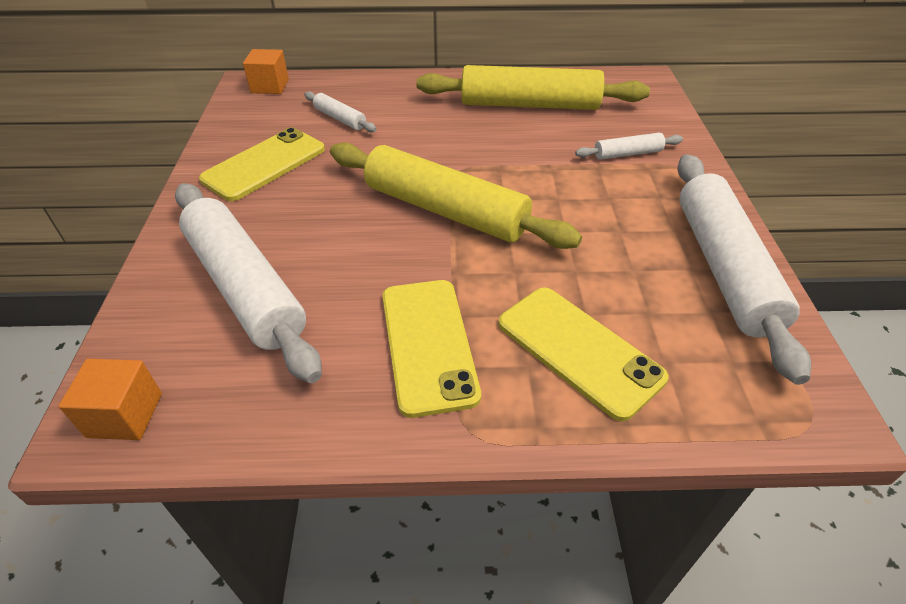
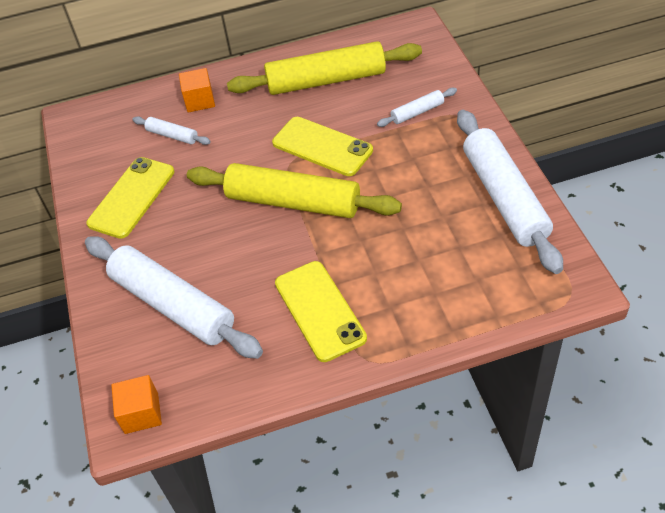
camera: 10 degrees left, 5 degrees up
(270, 86) = (93, 115): orange cube -> orange cube (199, 101)
(578, 350) = (420, 287): yellow phone -> yellow phone (322, 147)

